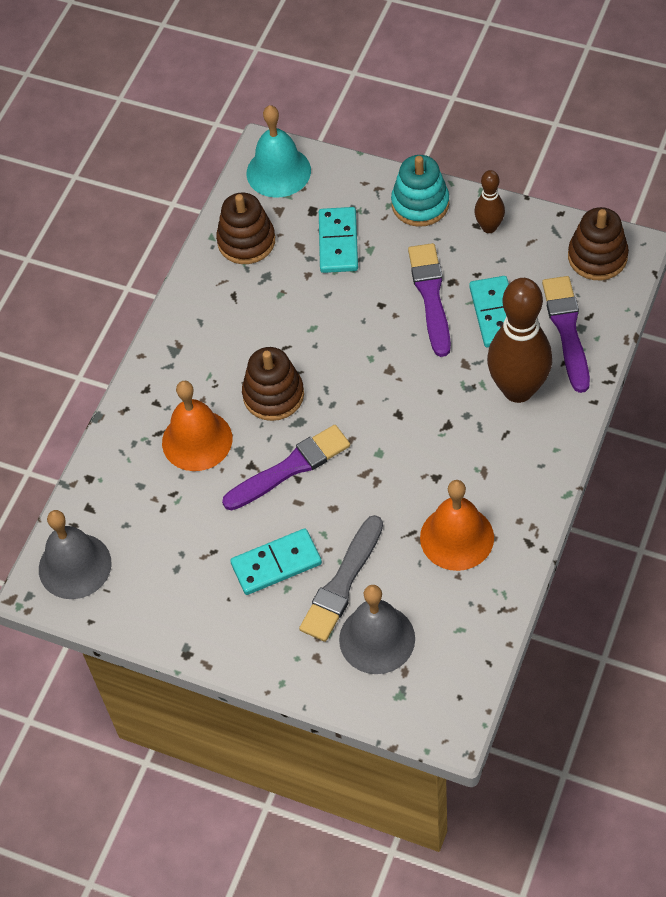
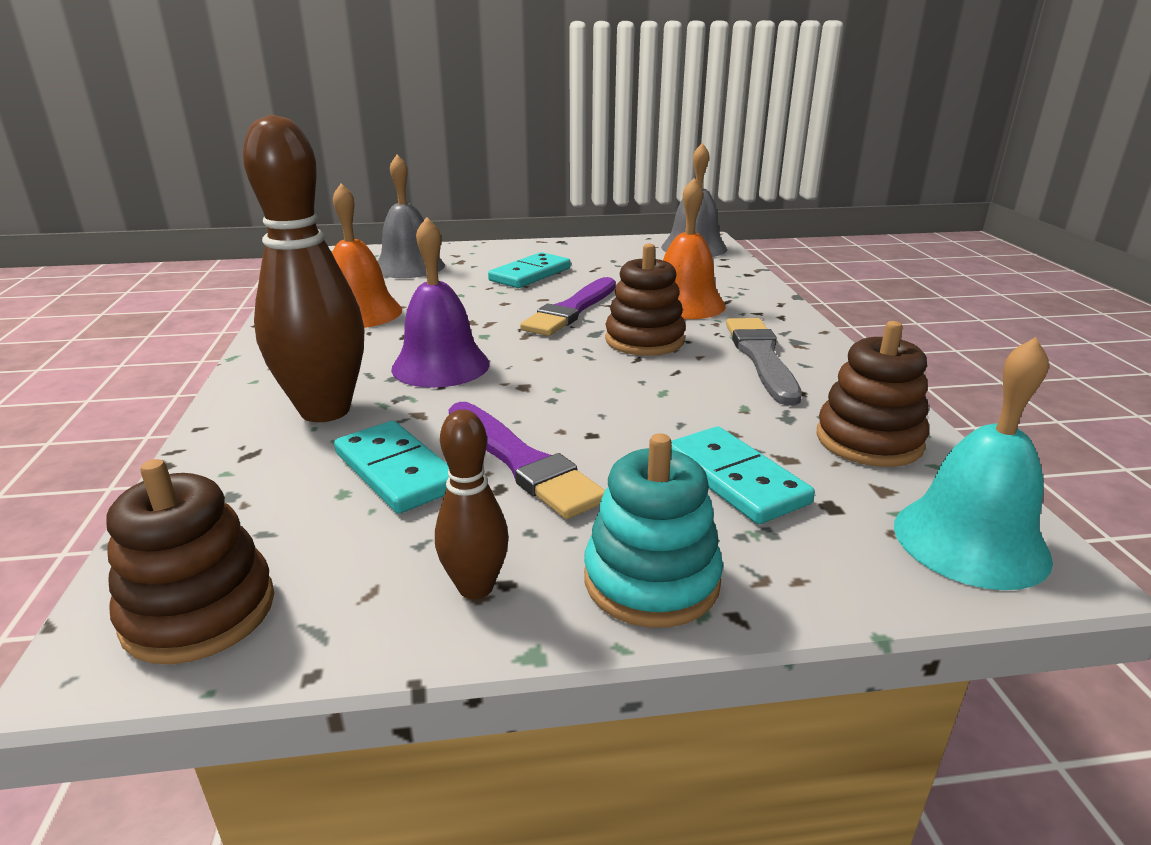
camera: 145 degrees right, 30 degrees down
(342, 583) = (461, 278): grey brush -> grey brush (761, 357)
(429, 417) = (440, 366): none -> purple bell
(567, 330) = (256, 486): purple brush -> none

